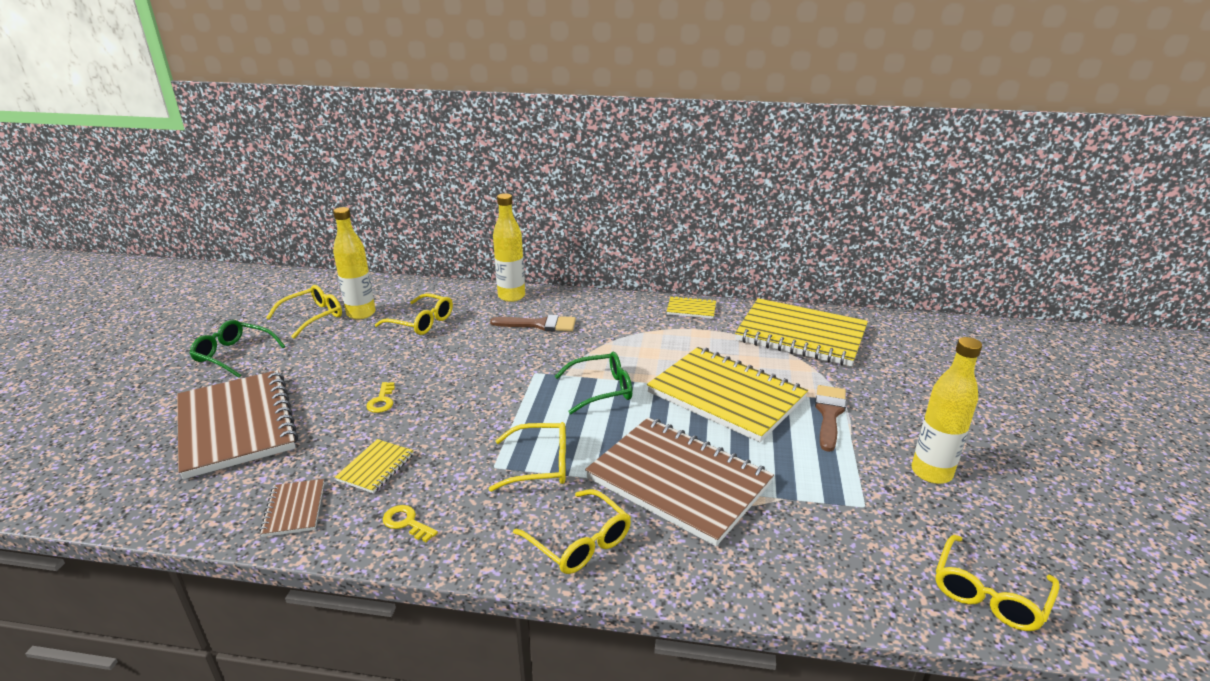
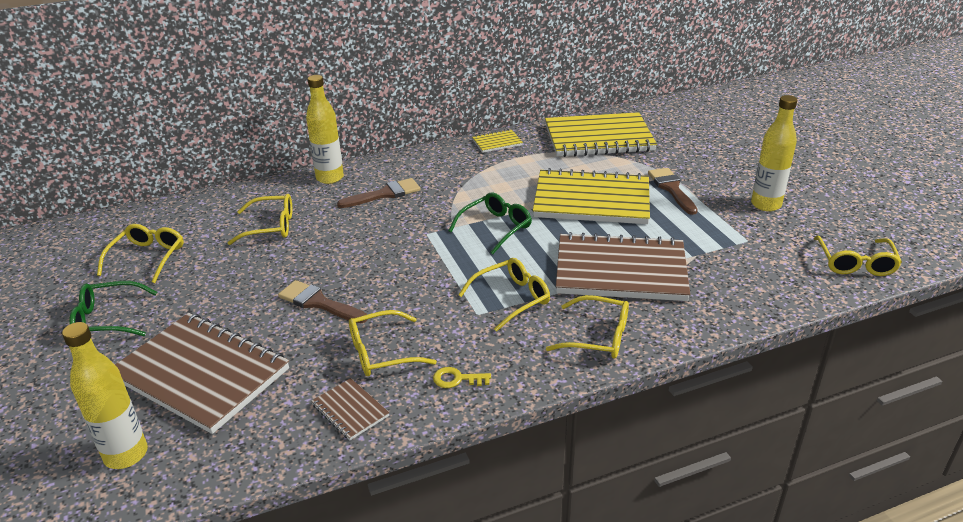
camera: 30 degrees left, 5 degrees up
(361, 313) = (197, 238): yellow bottle -> yellow bottle (126, 455)
(376, 467) = (381, 353): yellow notebook -> yellow glasses
(382, 401) = (318, 303): yellow key -> brown brush

